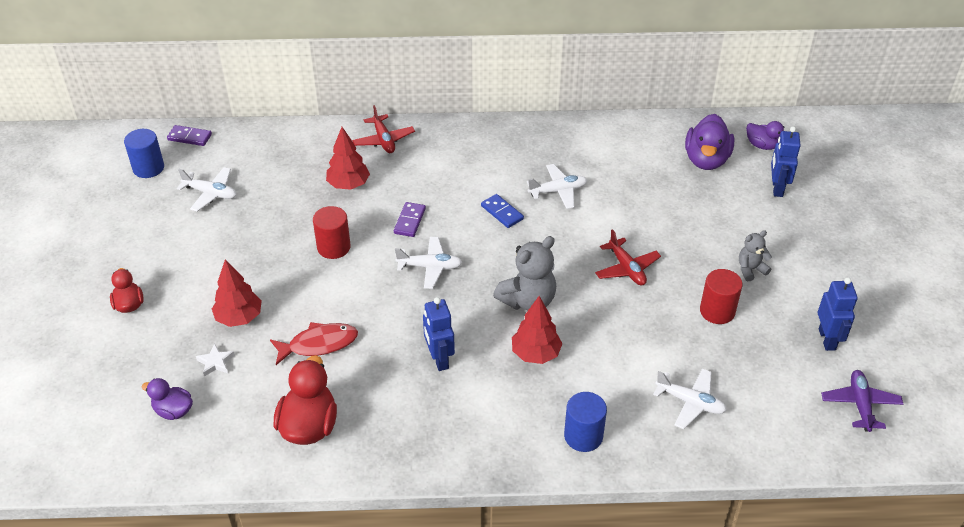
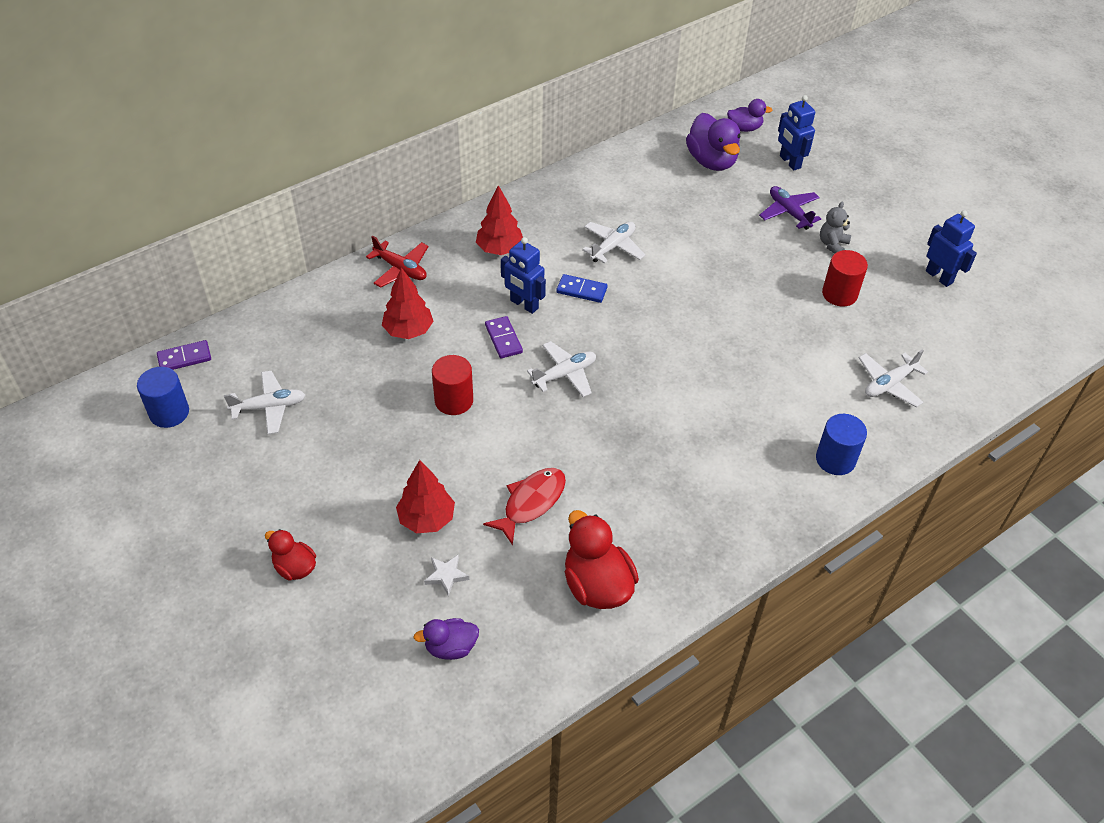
camera: 35 degrees left, 5 degrees up
(439, 359) = (654, 457): blue robot -> blue robot (524, 304)
(528, 300) = (680, 362): grey teddy bear -> none
(535, 354) = (731, 408): red tree -> red tree (499, 249)
(626, 268) = (735, 291): red plane -> none
(690, 402) = (889, 384): white plane -> white plane turned 150 degrees clockwise
(860, 404) = (1007, 319): purple plane -> purple plane (789, 212)

